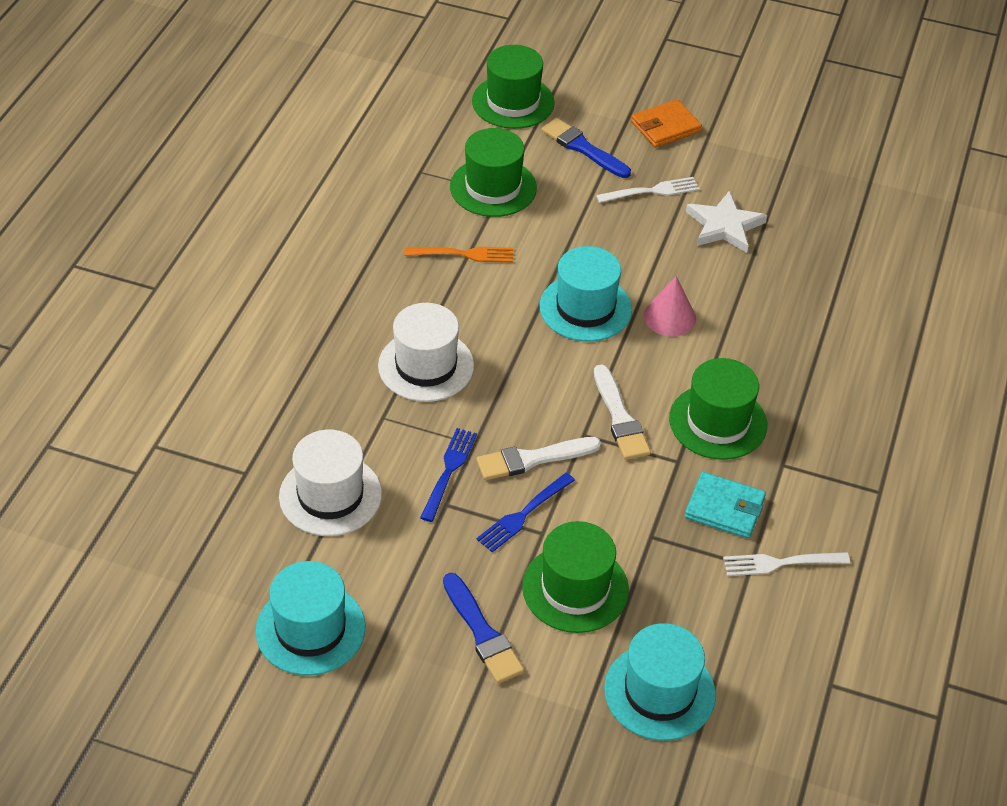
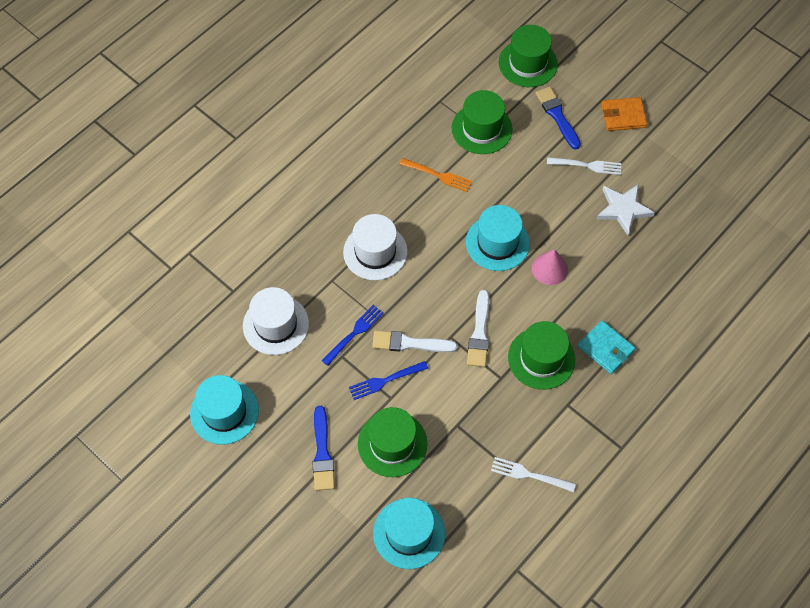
camera: 25 degrees right, 15 degrees up
(724, 508) = (513, 422): turquoise wallet -> turquoise wallet (606, 348)

